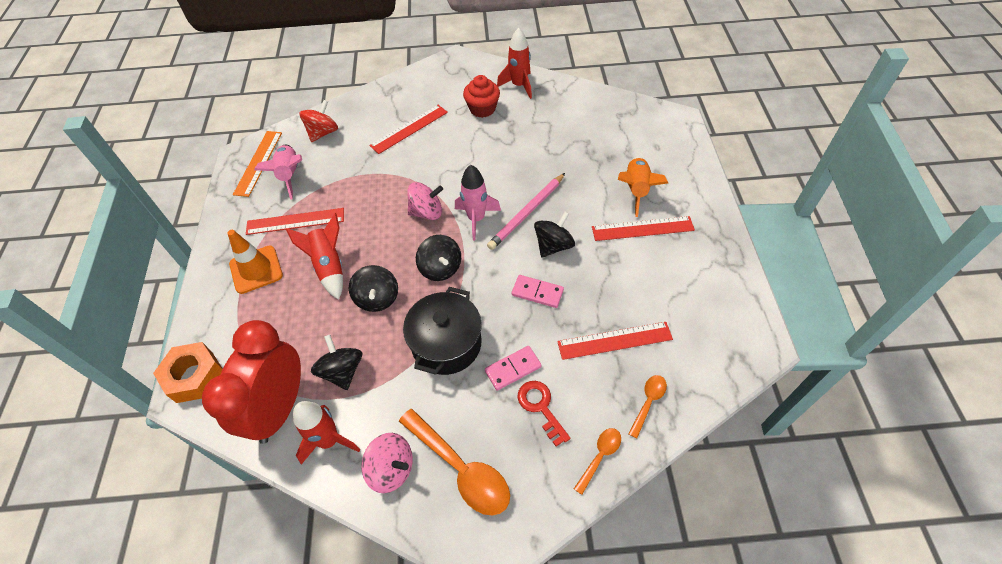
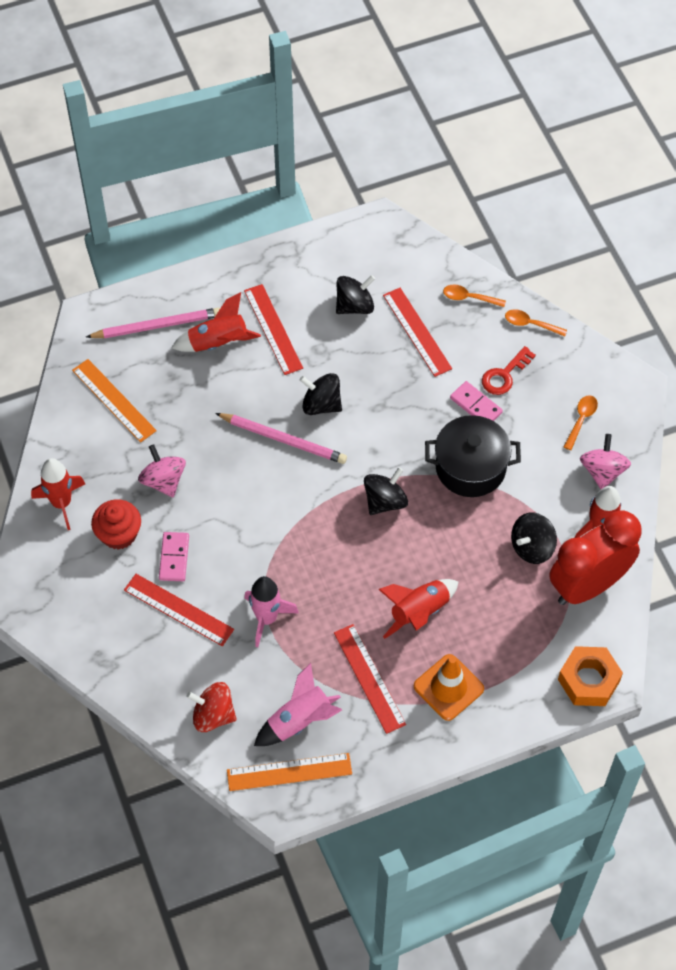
camera: 110 degrees left, 5 degrees up
(280, 408) = (588, 585): red clock -> red clock turned 150 degrees clockwise
(377, 298) = (442, 548): black spinning top -> black spinning top (355, 306)
(427, 212) = (312, 540): pink spinning top -> pink spinning top (163, 481)
(461, 469) = (581, 420): orange spoon -> orange spoon, size x0.52
(476, 219) = (307, 487): pink rocket -> pink rocket (266, 618)
(537, 292) = (385, 405): pink domino -> pink domino (174, 558)
(596, 122) = (113, 400): none -> orange ruler
(636, 190) = (218, 343): orange rocket -> red rocket
(662, 156) = (157, 326): none -> pink pencil

